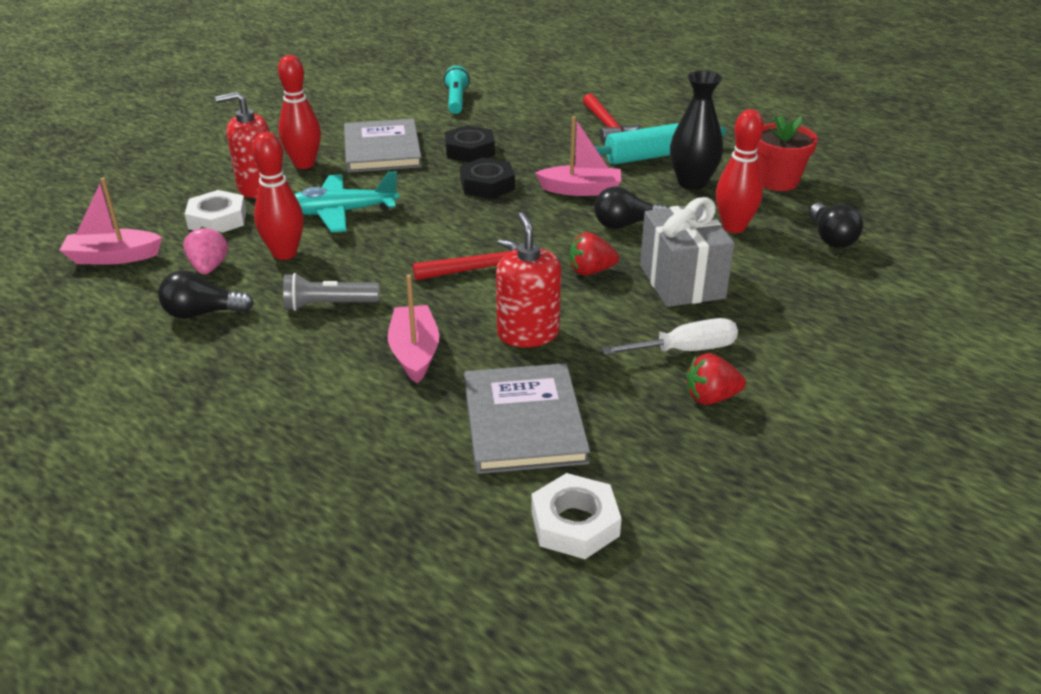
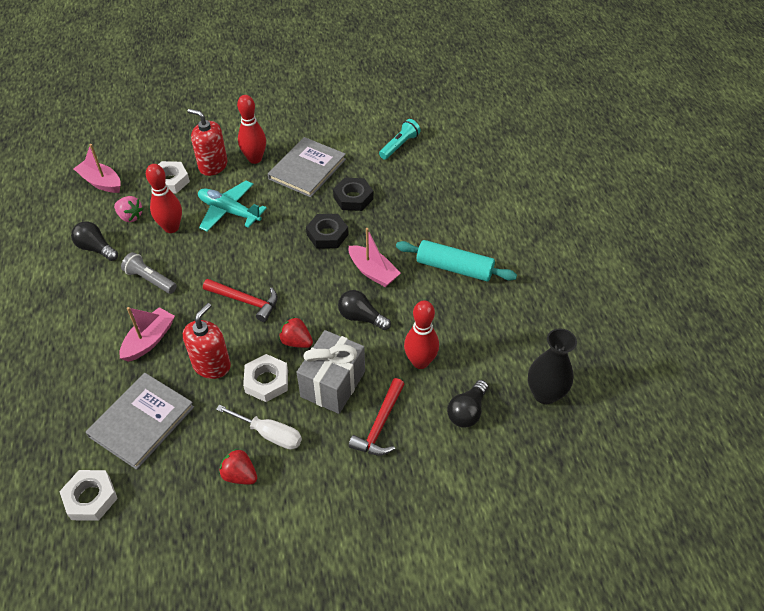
camera: 40 degrees right, 15 degrees up
(209, 267) = (130, 216): pink strawberry -> pink strawberry turned 90 degrees clockwise
(607, 126) = (462, 222): red hammer -> red hammer (380, 425)
(611, 314) = (266, 381): none -> white nut
(692, 182) = (447, 307): black vase -> black vase (545, 394)
(777, 181) = (503, 341): red flower pot -> none

